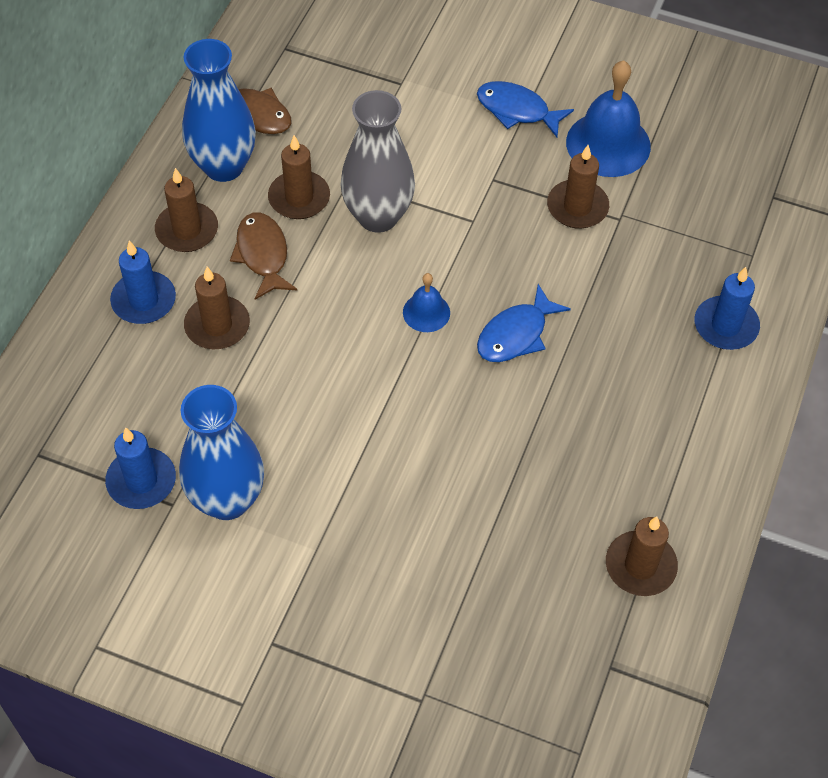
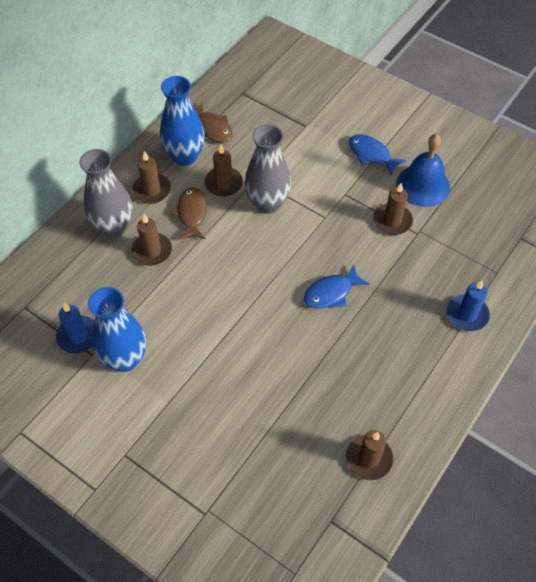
camera: 15 degrees right, 0 degrees up
(144, 300) = (114, 227): blue candle -> grey vase
(426, 312) = (280, 268): blue bell -> none

